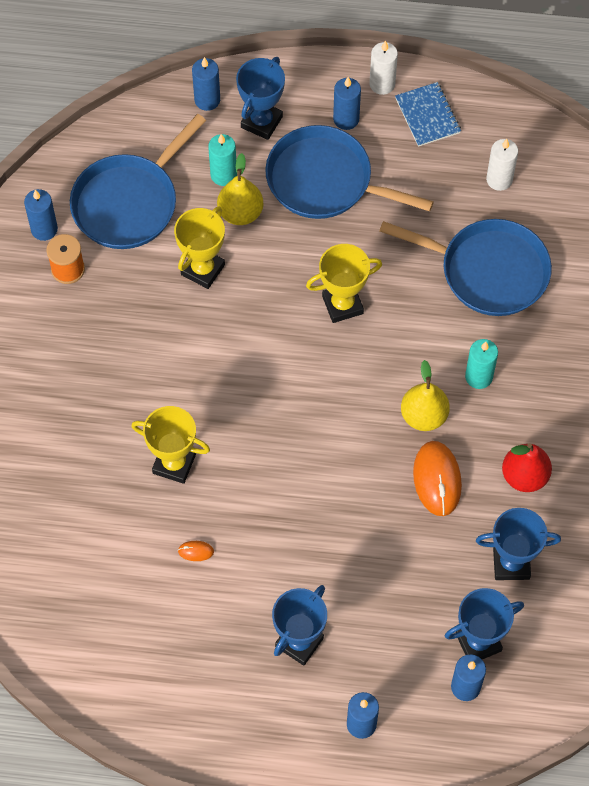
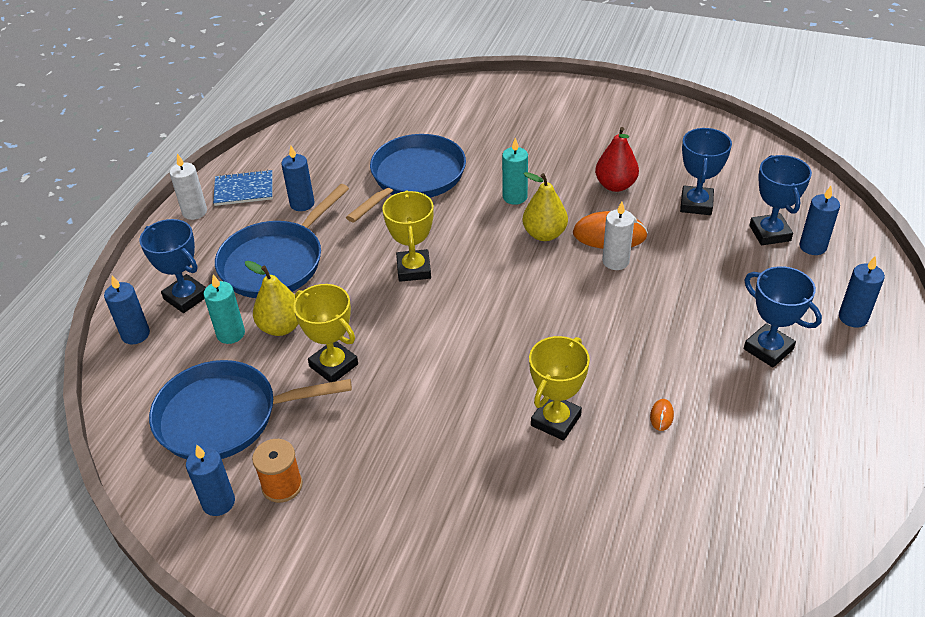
camera: 75 degrees left, 20 degrees down
(129, 203) = (224, 417): blue pan -> blue pan turned 120 degrees clockwise
(346, 119) = (217, 239): blue candle -> blue candle (302, 204)
(499, 179) = (329, 159): white candle -> white candle (615, 261)

